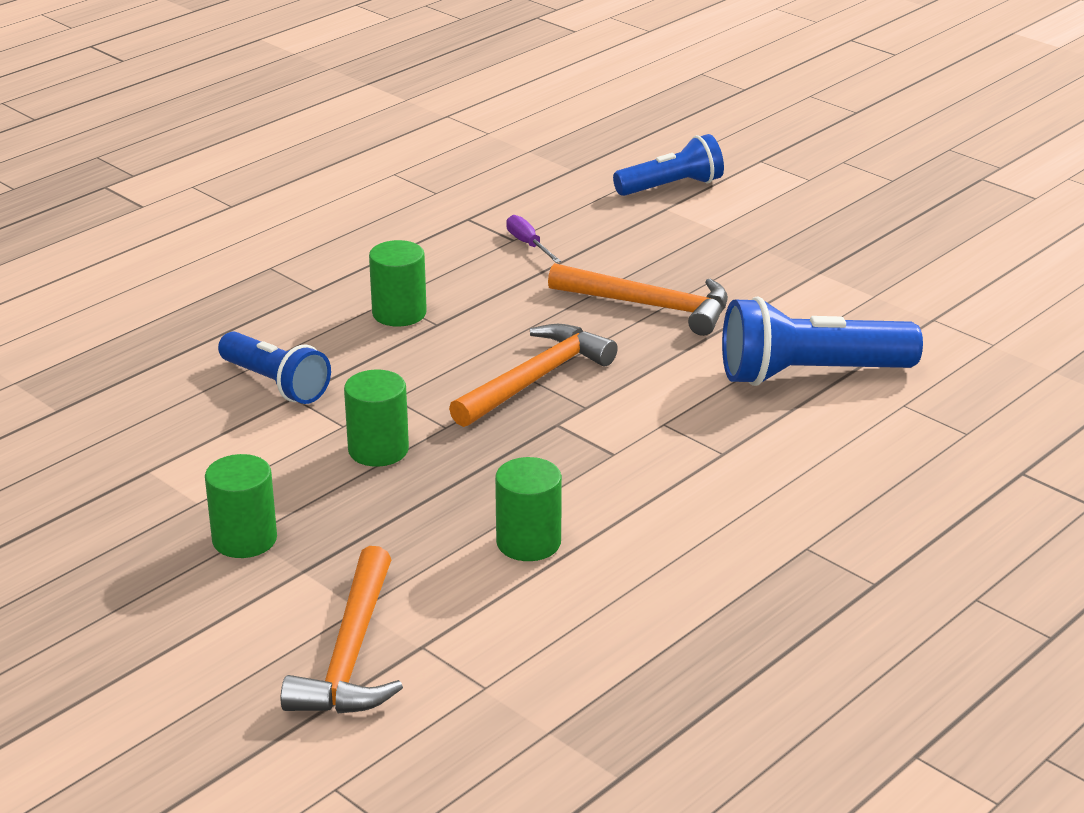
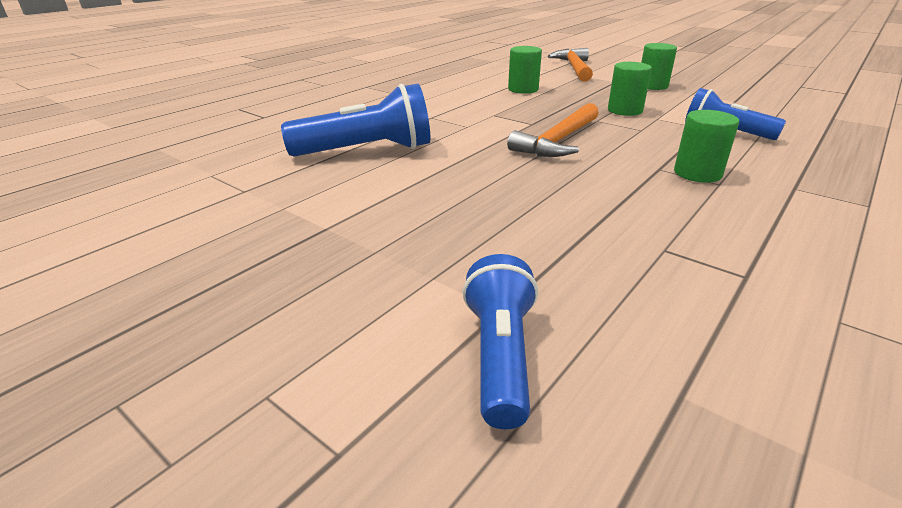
camera: 175 degrees right, 0 degrees up
(528, 244) = (643, 243): purple screwdriver -> none
(650, 306) = (491, 188): orange hammer -> none
(671, 187) = (500, 356): blue flashlight -> blue flashlight turned 120 degrees clockwise

